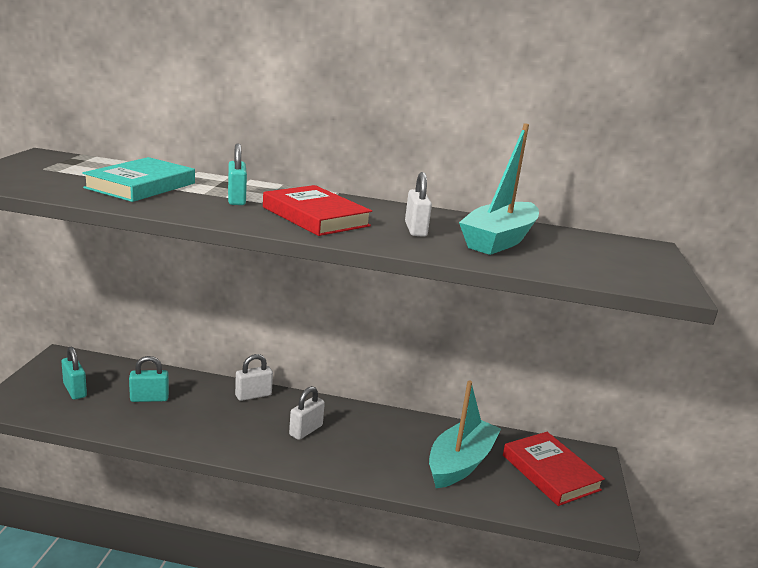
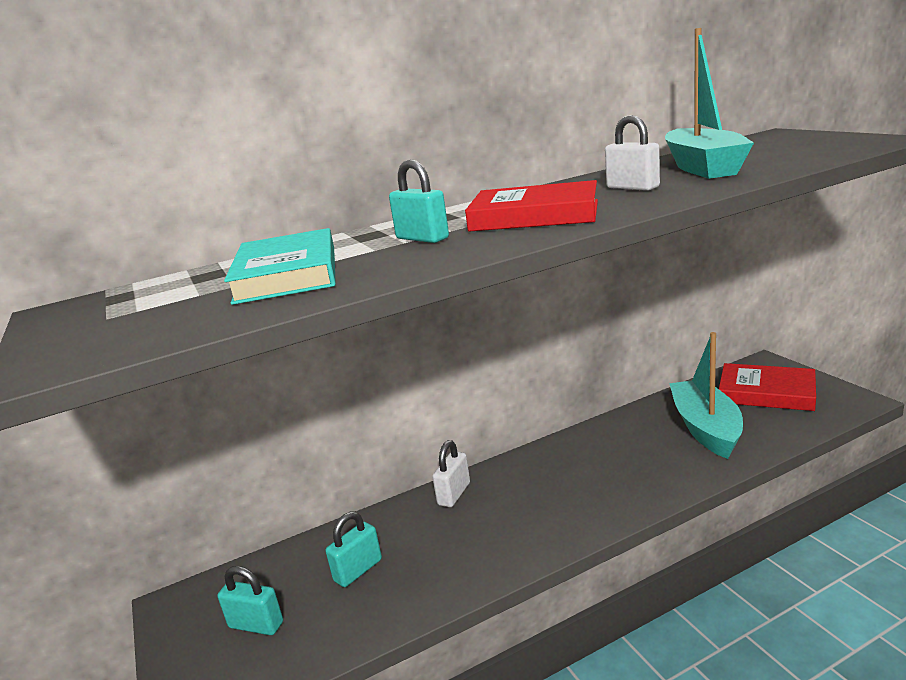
camera: 30 degrees left, 0 degrees up
(306, 430) = (554, 489): white padlock -> none

